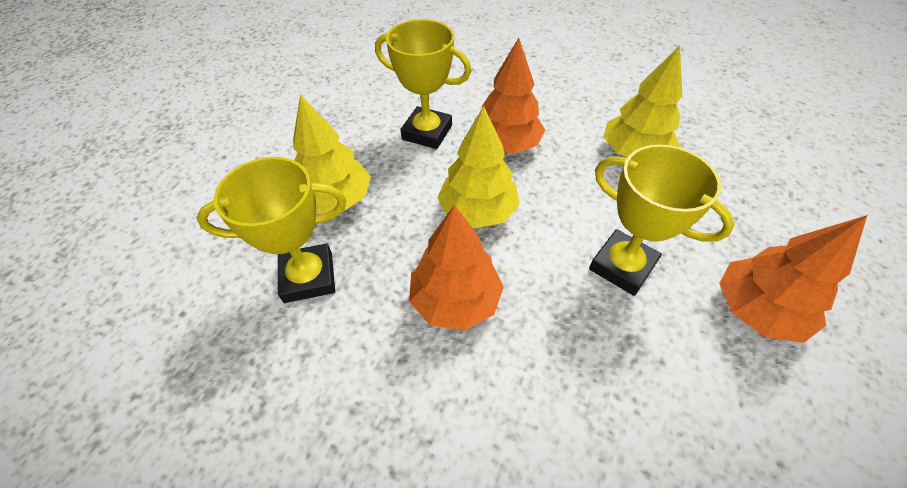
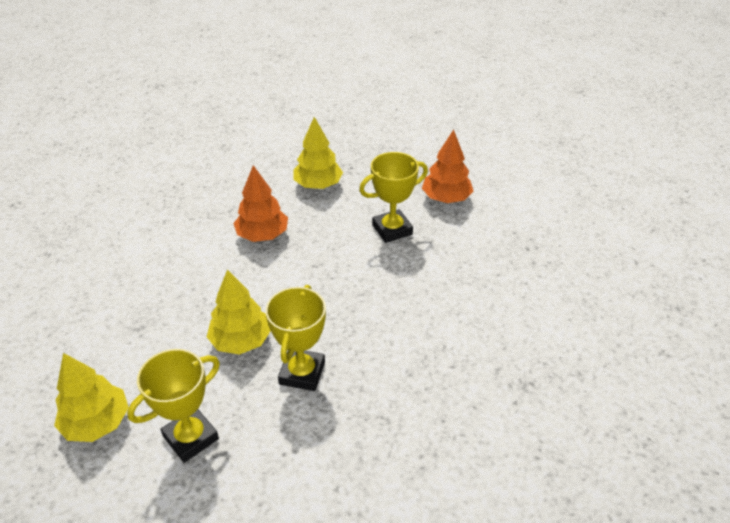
camera: 65 degrees left, 10 degrees down
(427, 132) = (214, 270): yellow trophy -> yellow trophy (191, 437)
(455, 300) = (368, 306): orange tree -> none
(478, 211) = (309, 271): yellow tree -> yellow tree (97, 423)

